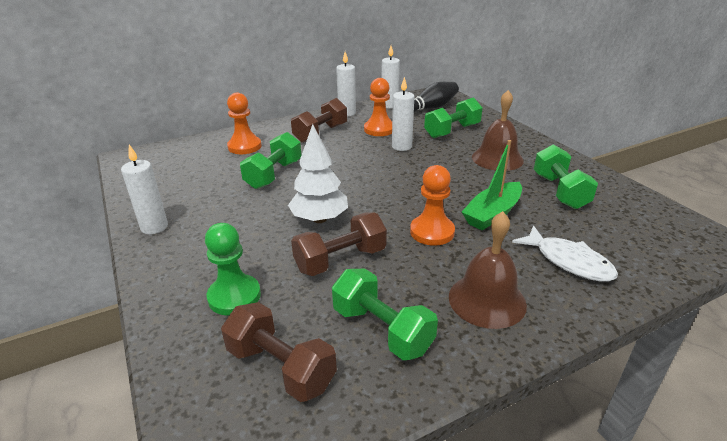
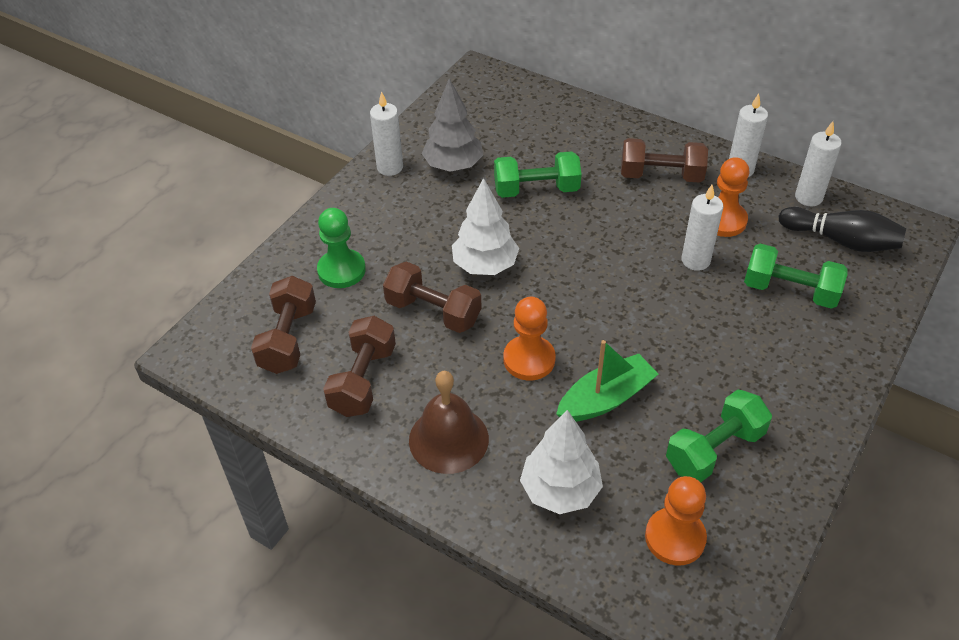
camera: 60 degrees right, 15 degrees up
(200, 198) = (453, 165): none -> grey tree
(244, 146) = (572, 135): orange pawn -> orange pawn (675, 538)
(382, 330) = (363, 380): green dumbbell -> brown dumbbell
(492, 214) = (605, 399): green boat -> green boat turned 135 degrees clockwise
(497, 158) = (750, 363): brown bell -> none
(568, 261) = (560, 490): white fish -> white tree

